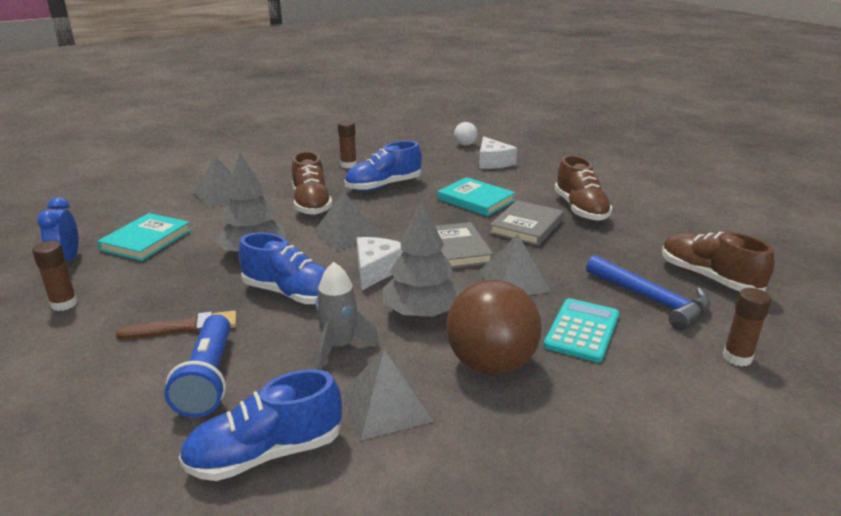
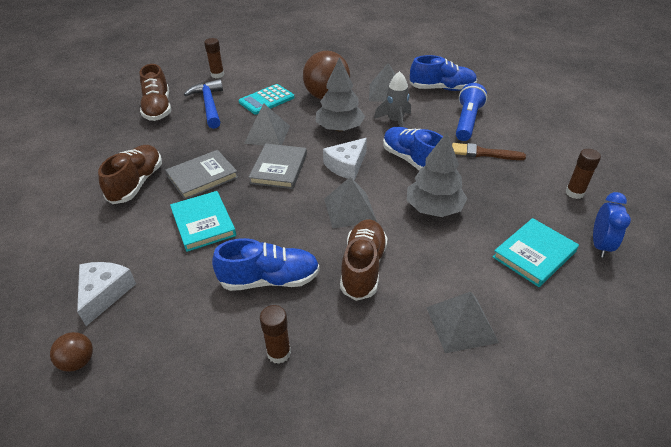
camera: 155 degrees left, 15 degrees up
(465, 144) = (78, 361): white ball -> brown ball

